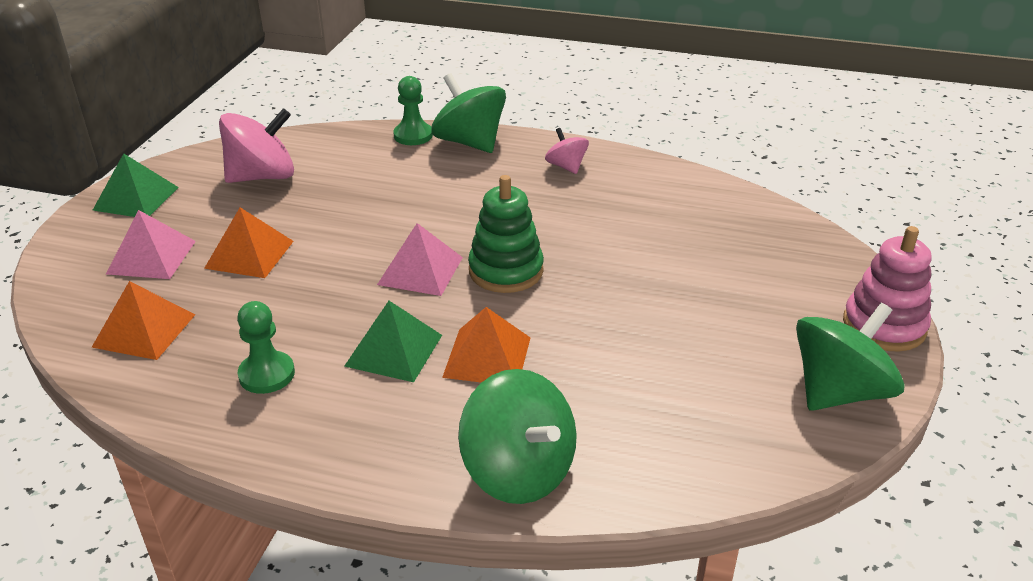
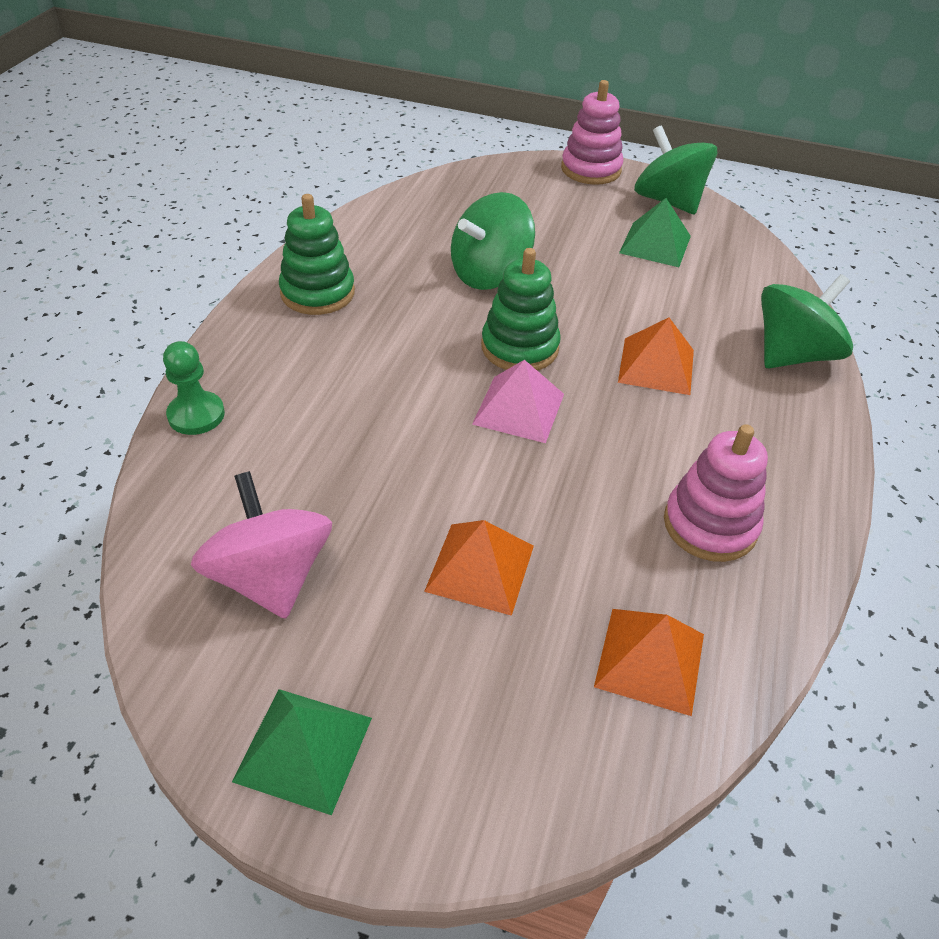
camera: 90 degrees left, 10 degrees up
(151, 257) = (482, 686): pink pyramid -> none
(267, 374) = (710, 525): green pawn -> pink stacking toy
(393, 350) = (656, 428): green pyramid -> green pyramid (655, 244)
(470, 142) = (235, 363): green spinning top -> green spinning top (489, 274)
(566, 166) = (317, 293): pink spinning top -> green stacking toy

